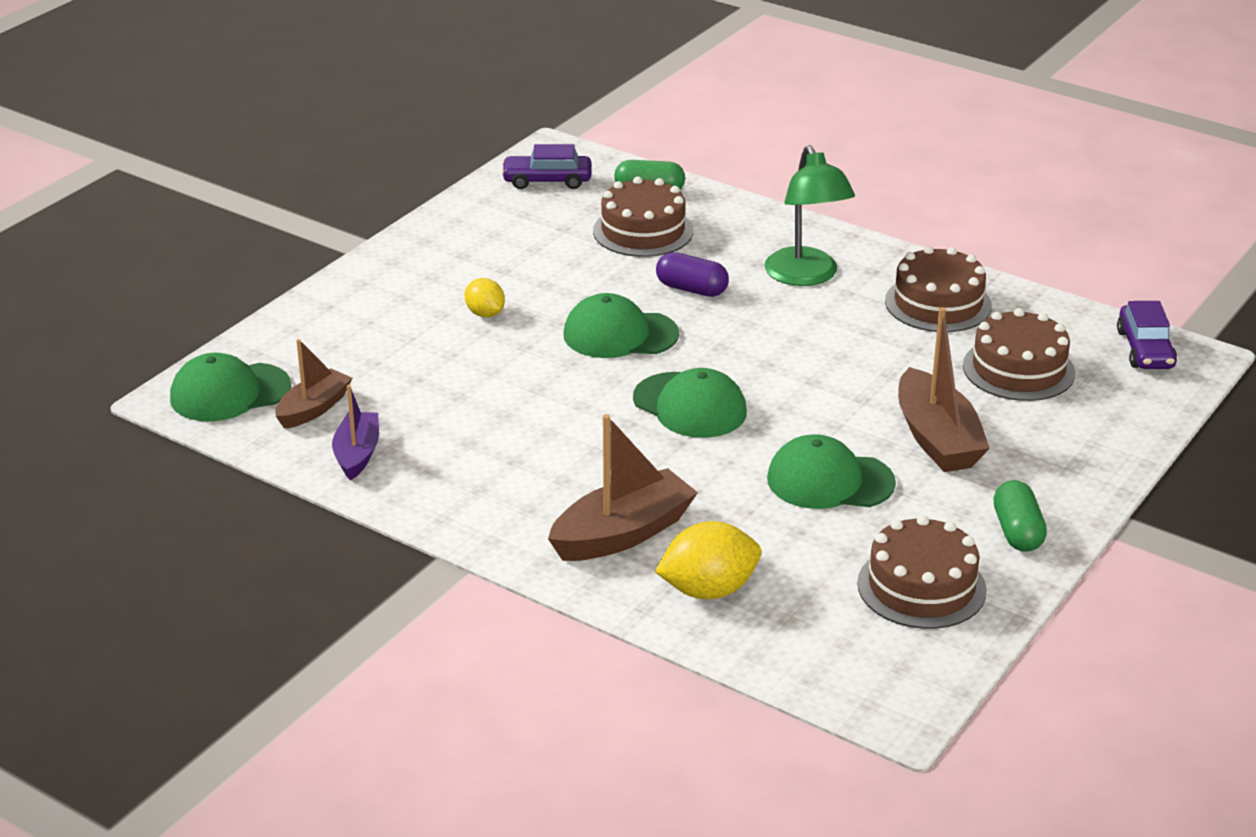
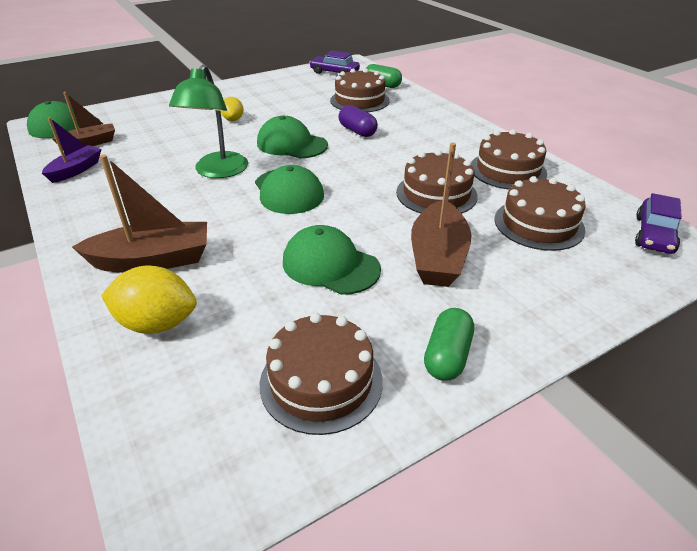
camera: 25 degrees right, 5 degrees up
(806, 276) = (432, 138): green lamp -> green lamp (217, 171)
(876, 360) = (436, 194): none -> brown cake

